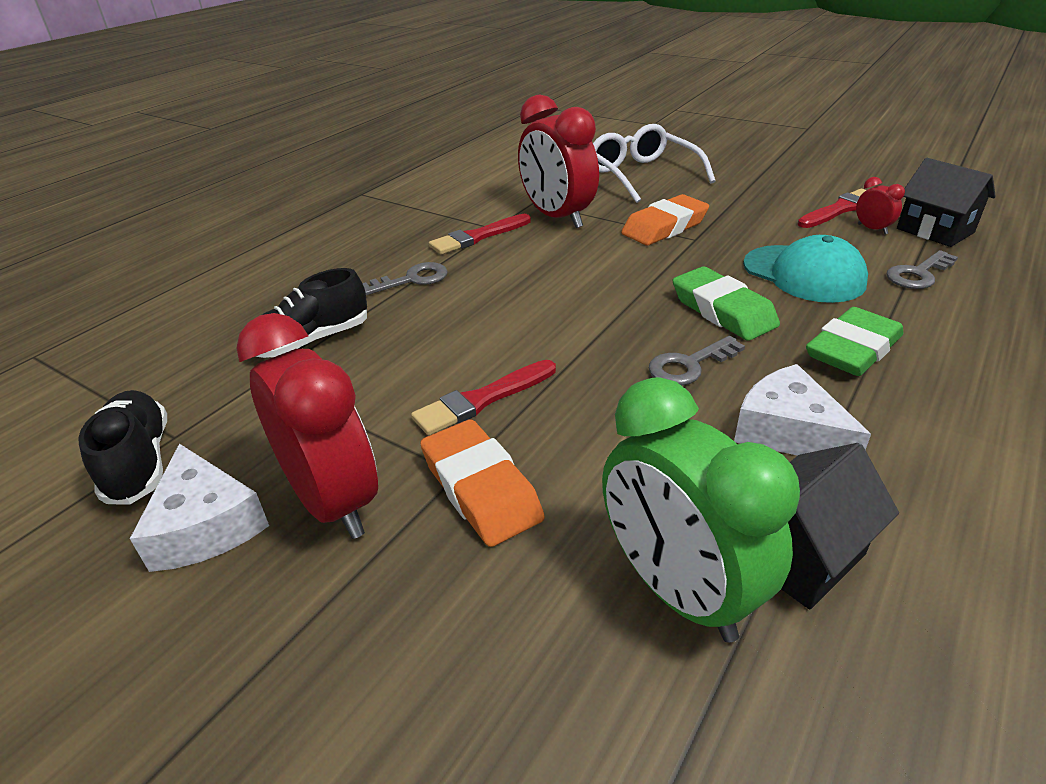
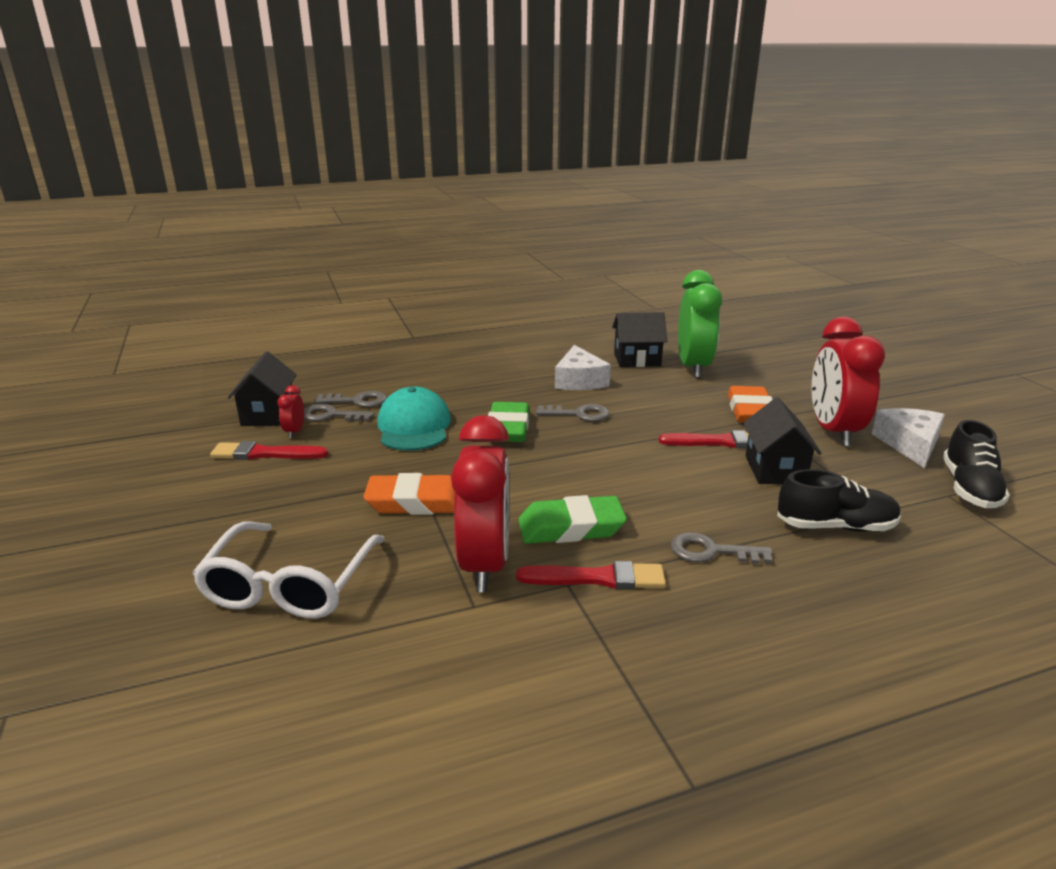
camera: 145 degrees left, 10 degrees down
(394, 385) = (775, 470): none -> black house
(852, 350) = (484, 390): green eraser -> green eraser (571, 528)
(892, 252) = (331, 415): none -> grey key

